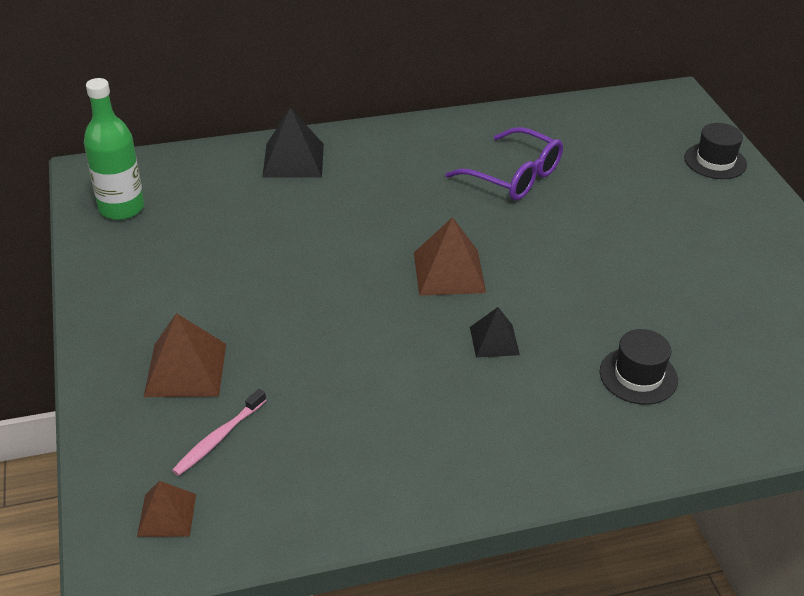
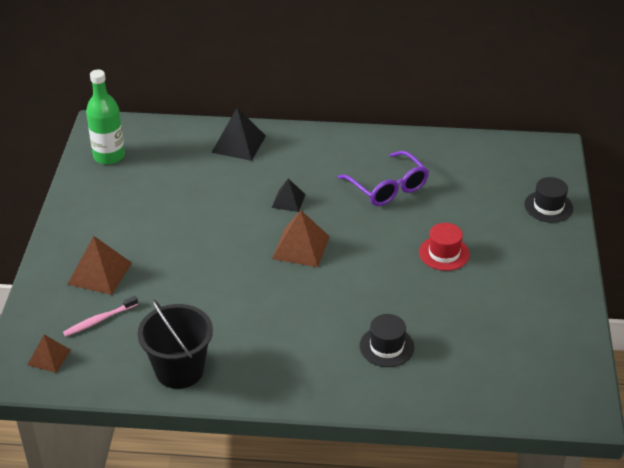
camera: 20 degrees right, 0 degrees up
(376, 482) = (179, 370): none -> black bucket
(494, 340) = (304, 300): black pyramid -> black pyramid (288, 201)
(632, 241) = (444, 253): none -> red hat

